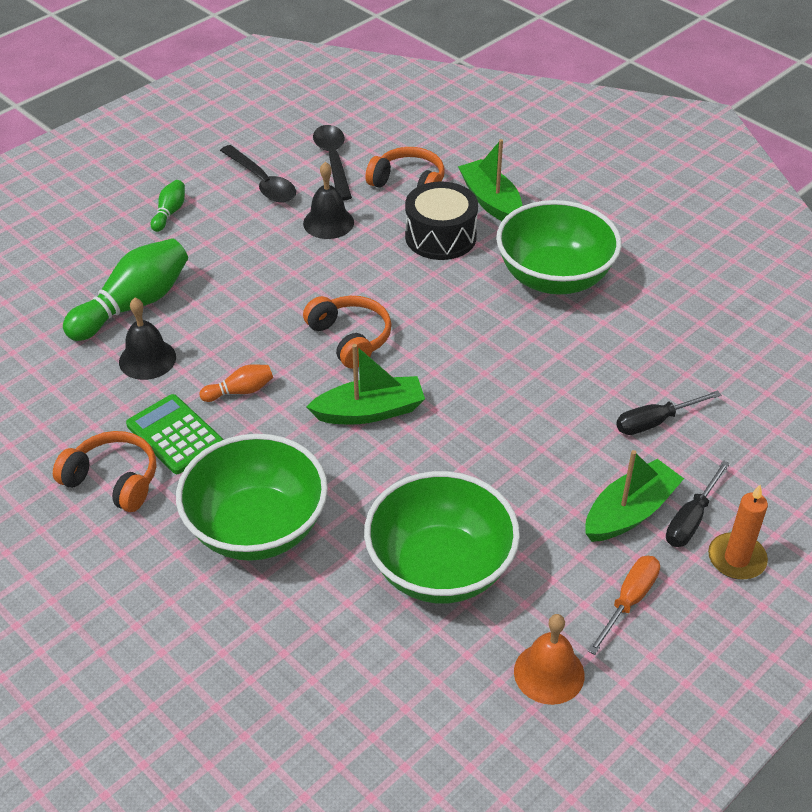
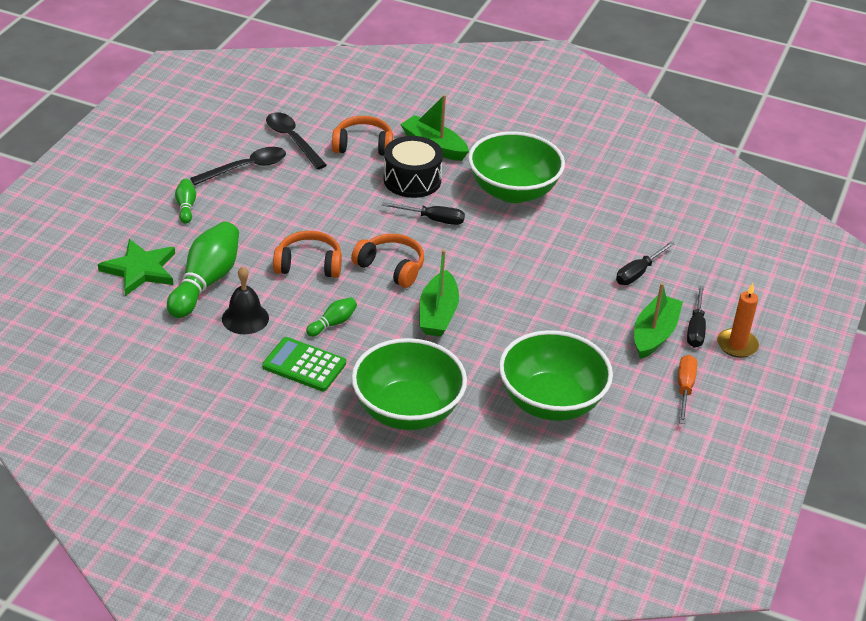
camera: 25 degrees left, 5 degrees down
(75, 274) = (140, 270): none -> green star
(113, 480) = (279, 407): orange headphones -> orange headphones (309, 264)
(240, 391) = (333, 323): orange bowling pin -> green bowling pin
(262, 182) = (246, 168): black spoon -> black spoon turned 60 degrees counterclockwise
(328, 222) = (319, 187): black bell -> none
(370, 411) = (438, 314): green boat -> green boat turned 135 degrees clockwise
(436, 291) = (433, 219): none -> black screwdriver
(549, 673) = (659, 445): orange bell -> none

